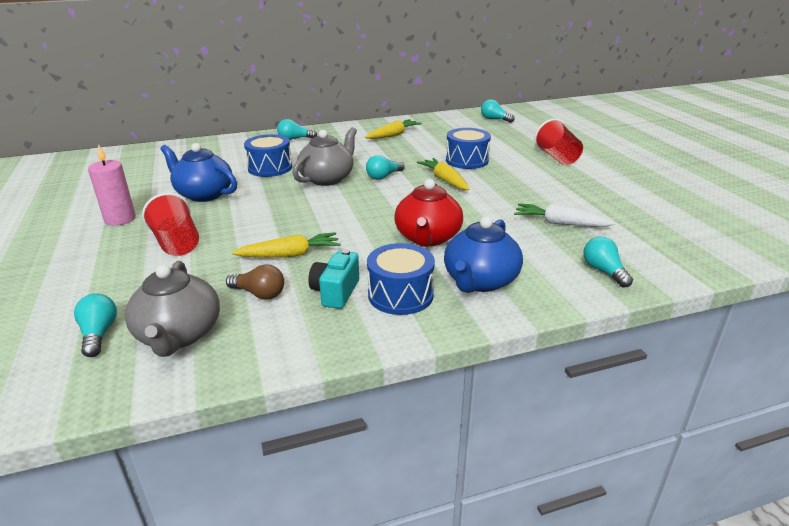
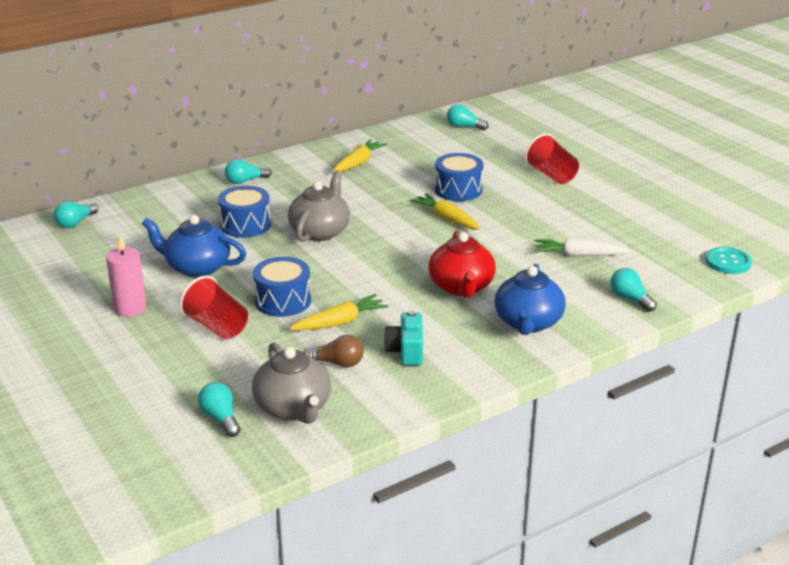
camera: 15 degrees left, 0 degrees up
(384, 176) = (379, 221): turquoise light bulb -> turquoise light bulb (76, 223)
(400, 295) = (465, 345): blue drum -> blue drum (283, 301)
(725, 248) = (728, 262): none -> turquoise button

